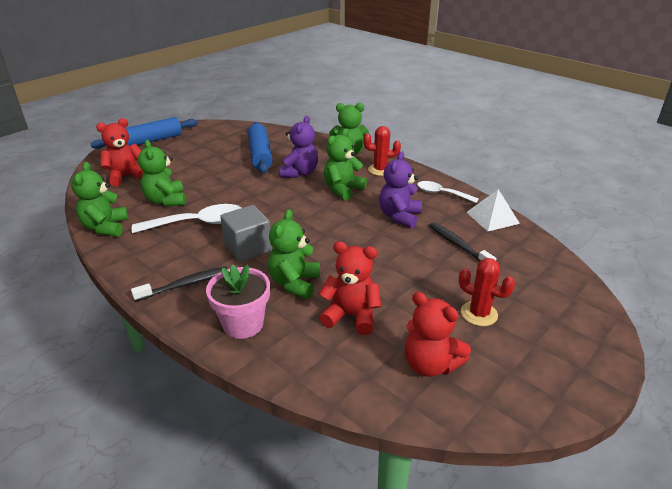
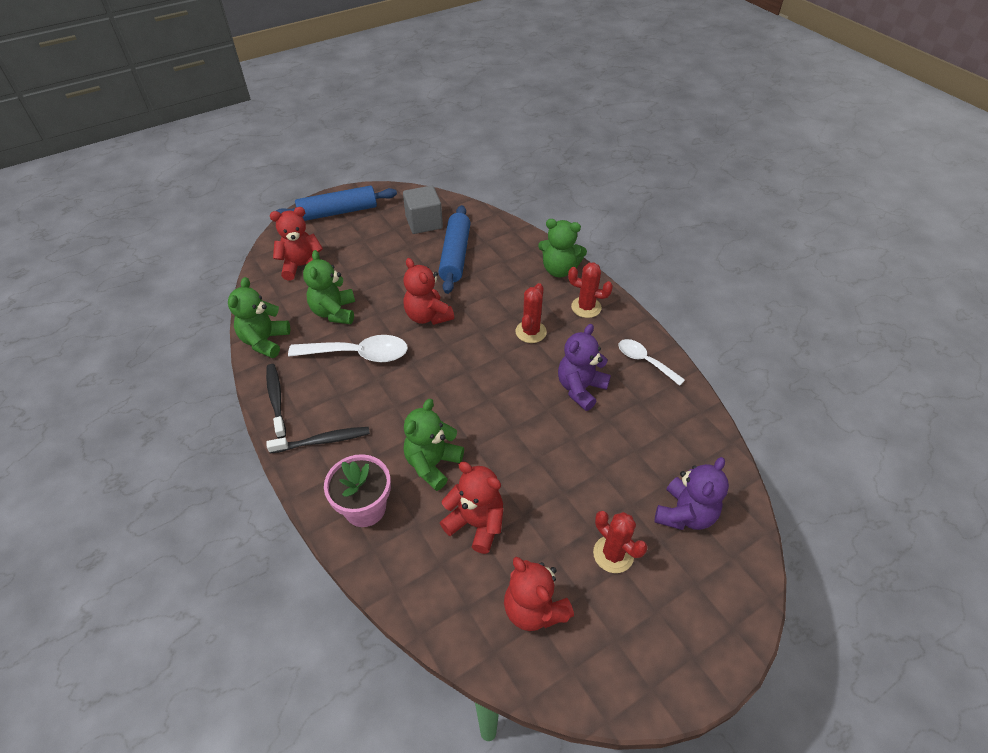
camera: 15 degrees right, 15 degrees up
(248, 248) = (400, 402): grey cube -> grey cube (424, 222)
(251, 192) = (428, 316): none -> red teddy bear
(299, 173) = (490, 295): purple teddy bear -> purple teddy bear (685, 514)
(343, 189) = (531, 332): green teddy bear -> red cactus
(458, 245) = (631, 448): black toothbrush -> black toothbrush (276, 399)
(492, 217) = (690, 413): white pyramid -> none

